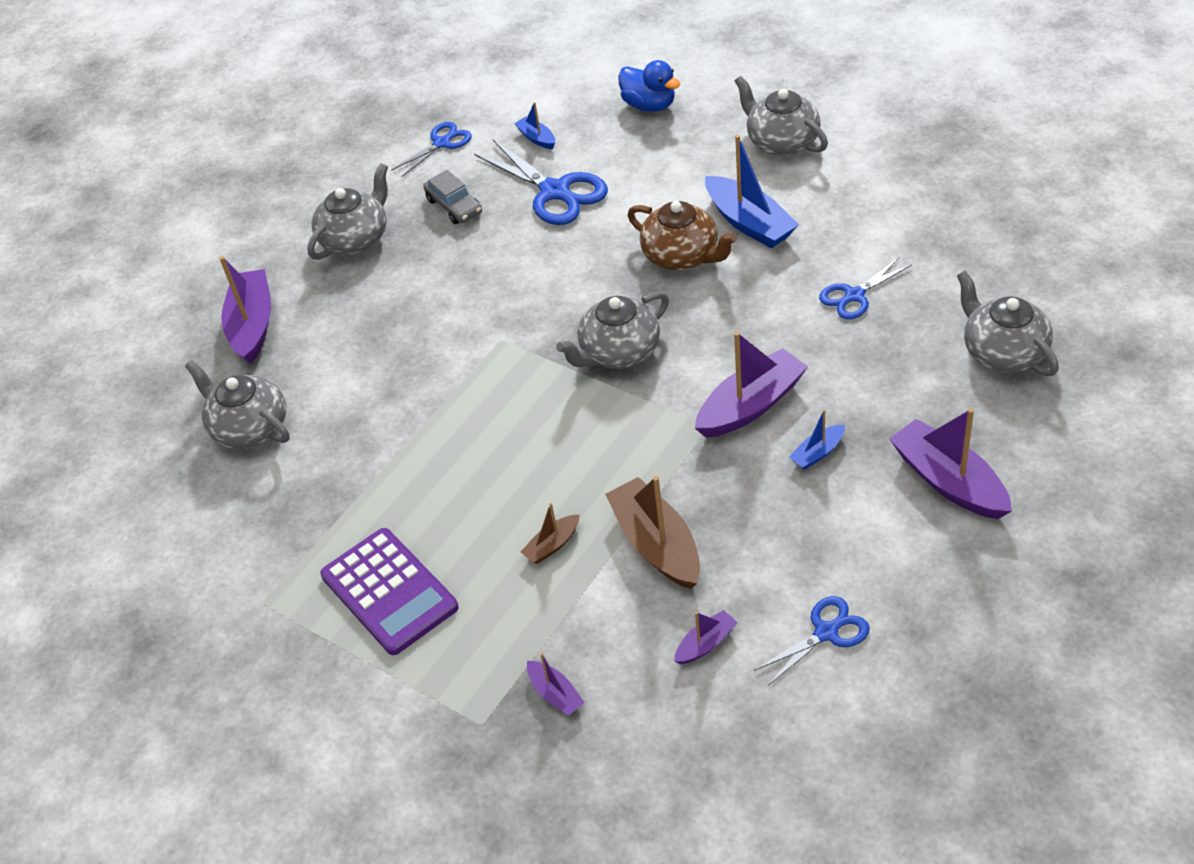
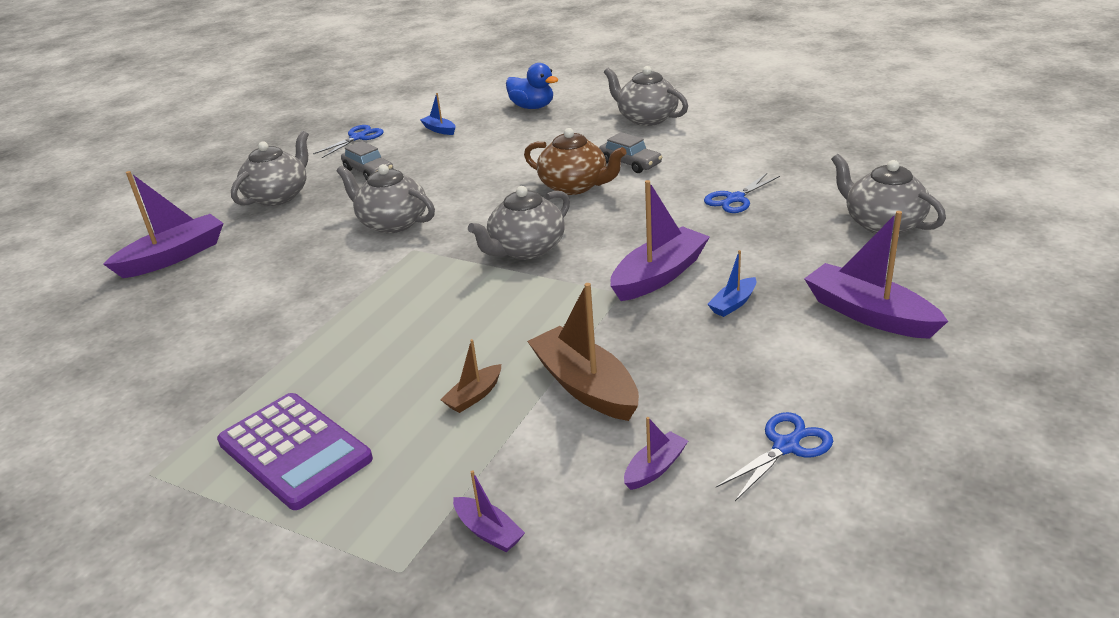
camera: 10 degrees left, 15 degrees down
(250, 428) = (158, 329): grey teapot -> grey teapot (392, 223)
(252, 325) = (173, 257): purple boat -> purple boat turned 60 degrees clockwise
(555, 192) = (458, 157): blue scissors -> none
(749, 223) = (630, 163): blue boat -> grey car

